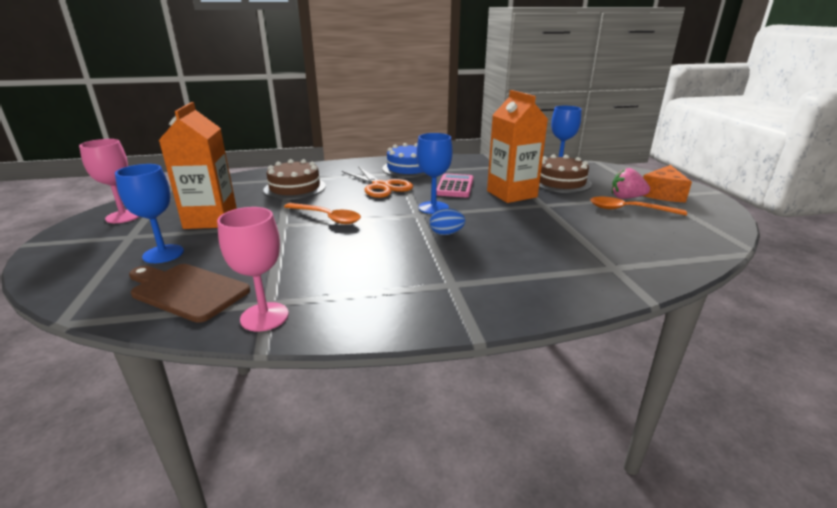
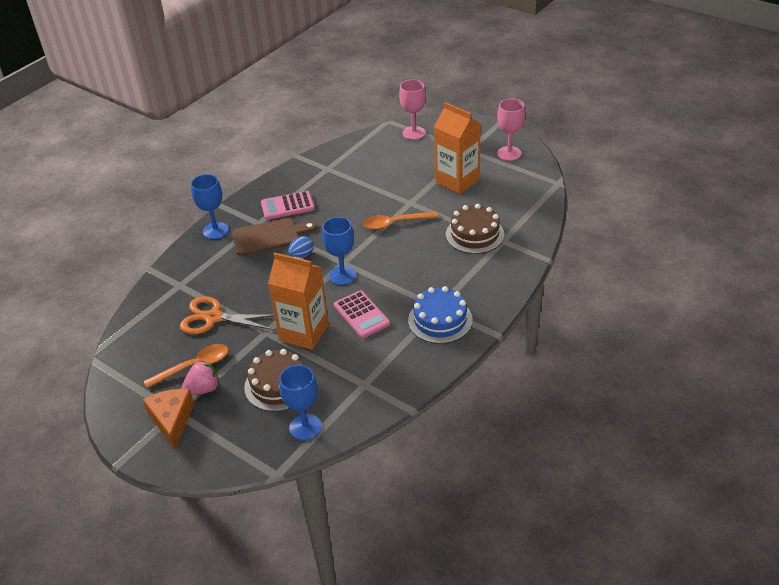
camera: 140 degrees right, 15 degrees up
(163, 254) = (425, 155): blue goblet -> blue goblet (215, 230)
(187, 291) = (371, 152): brown cutting board -> brown cutting board (269, 236)
(264, 317) = (317, 164): pink goblet -> pink goblet (413, 133)
(381, 186) = (417, 277): orange scissors -> orange scissors (213, 318)
(391, 283) = (287, 206): none -> pink calculator

